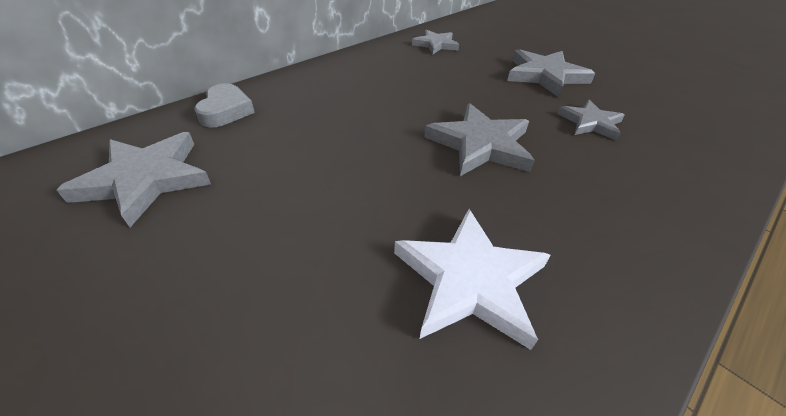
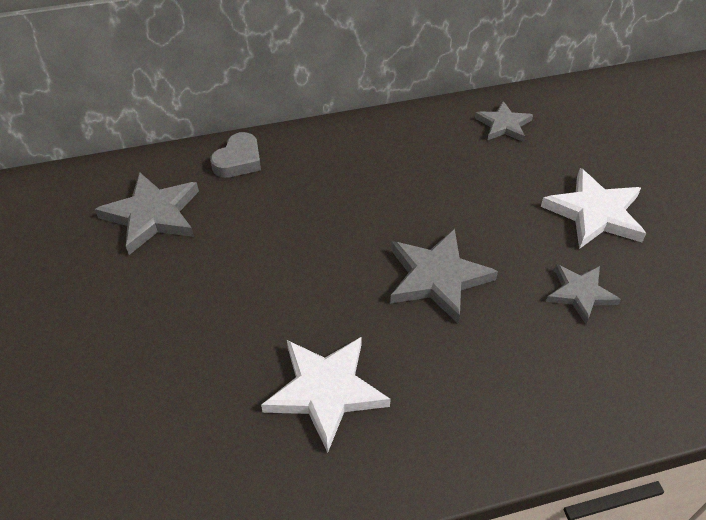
camera: 30 degrees right, 5 degrees up
(545, 76) = (594, 213): grey star -> white star

